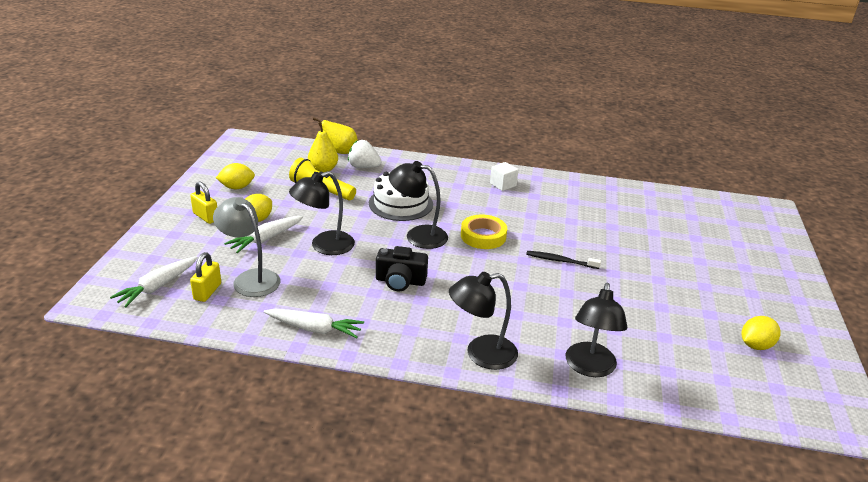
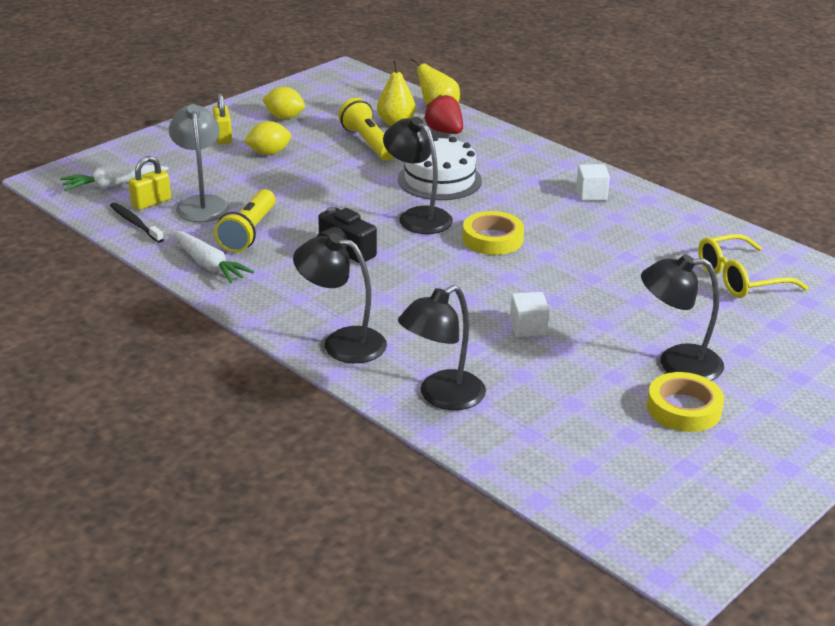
camera: 35 degrees right, 0 degrees up
(266, 239) = (256, 173): white carrot -> none
(314, 290) = (248, 233): none -> yellow flashlight
(324, 246) = (306, 197): black lamp -> black lamp (677, 363)
(363, 167) = (444, 132): white strawberry -> red strawberry
(561, 261) = (553, 291): black toothbrush -> black toothbrush (135, 223)
(577, 293) = (528, 327): none -> white cube
(643, 214) = (740, 278): none -> yellow glasses
(720, 313) = (684, 408): none -> yellow tape
(756, 345) = (681, 454): yellow lemon -> none

